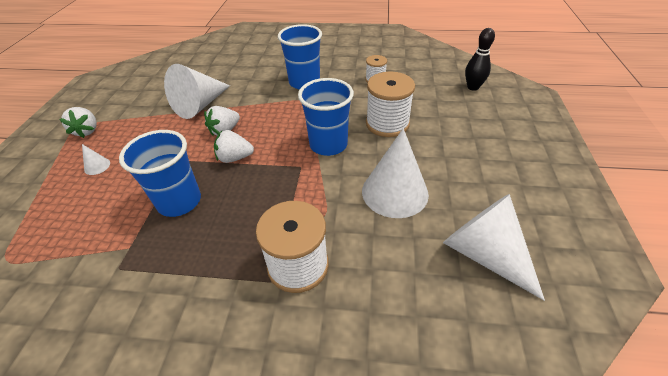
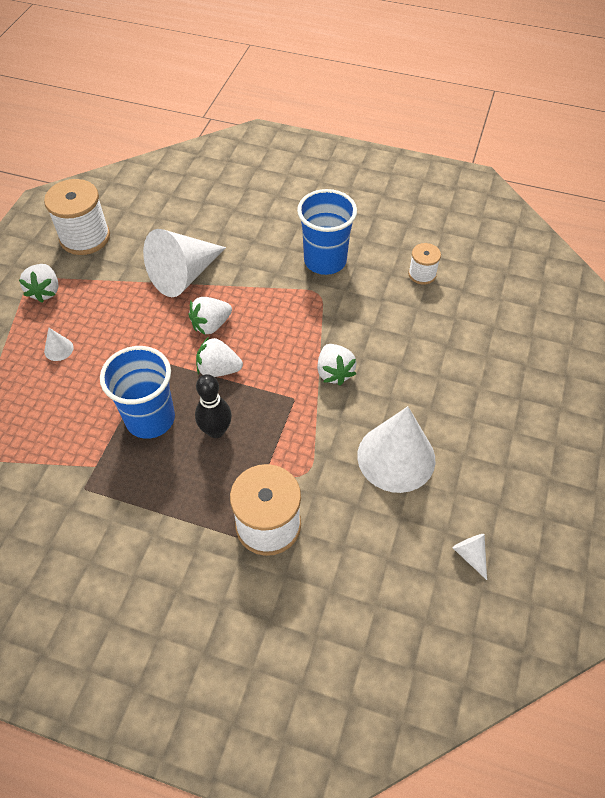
camera: 10 degrees right, 10 degrees up
(328, 145) = (334, 372): blue cup -> white strawberry
(387, 124) = (416, 354): white spool -> white spool (85, 237)
(473, 87) = (551, 314): black bowling pin -> black bowling pin (216, 430)
(484, 254) = (470, 555): white cone -> white cone, size x0.41

